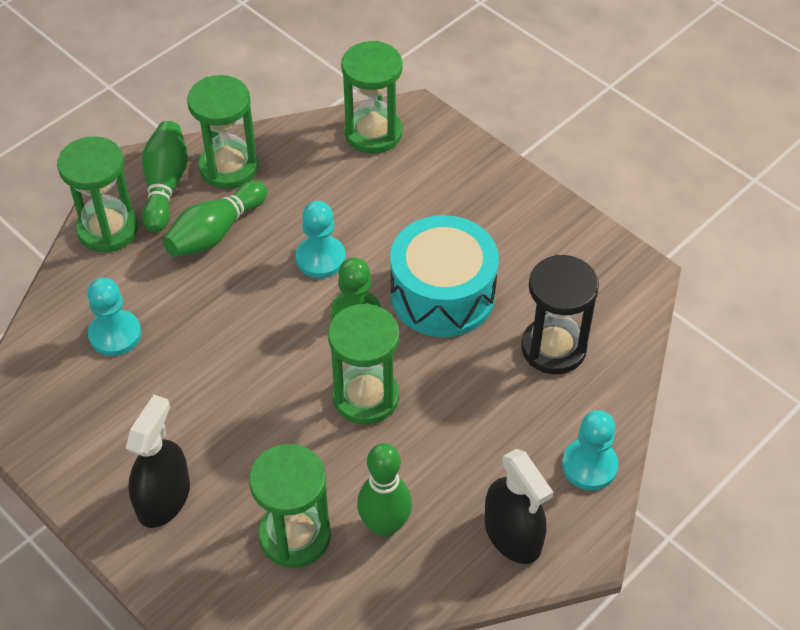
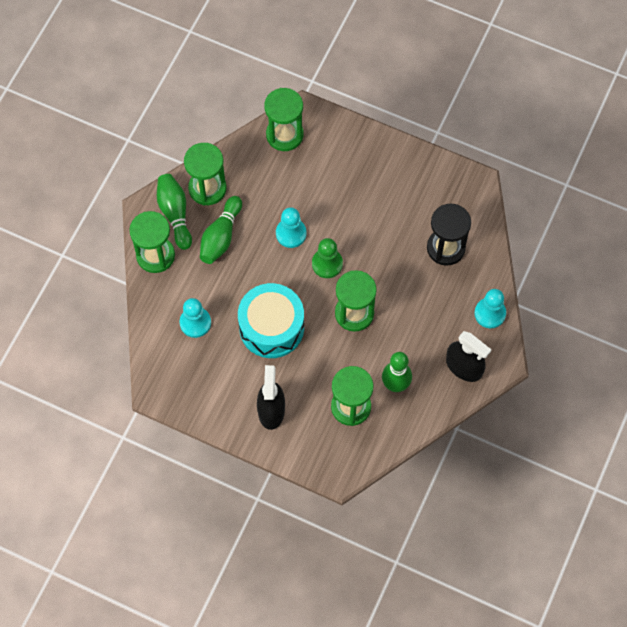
camera: 20 degrees left, 15 degrees up
(442, 294) = (371, 234): turquoise drum -> turquoise drum (271, 327)

